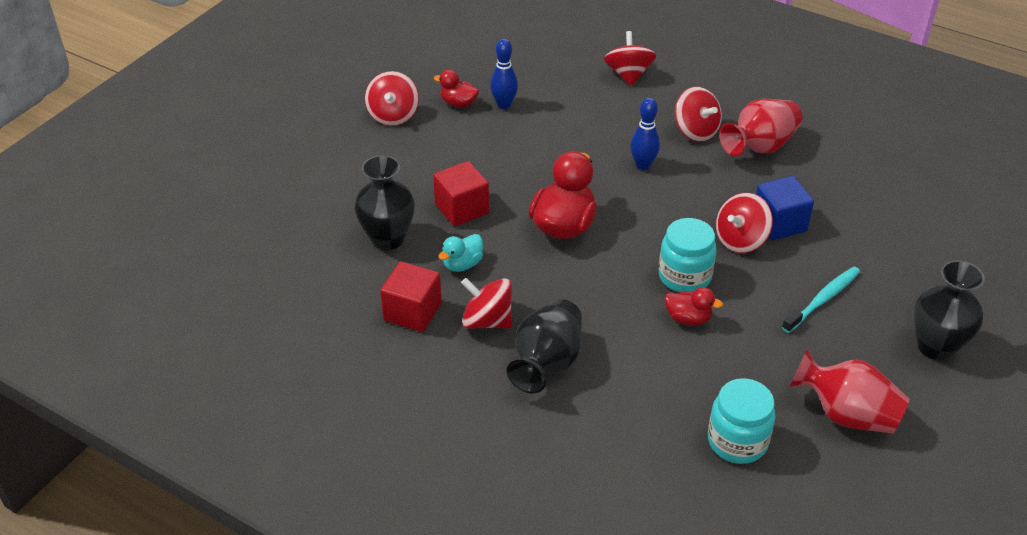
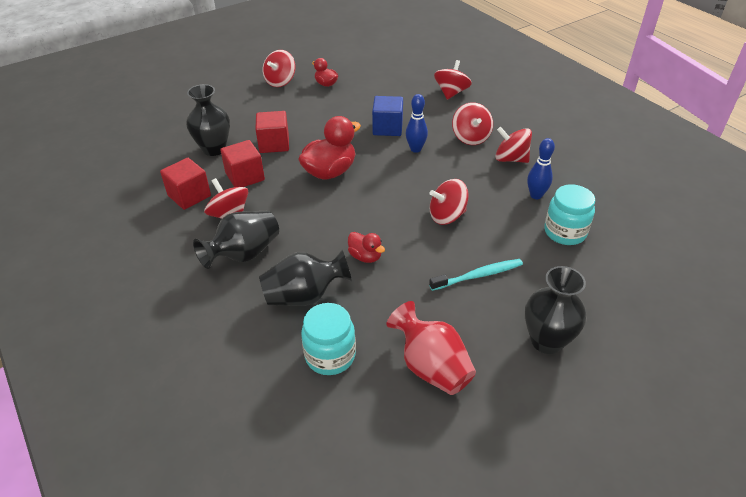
camera: 25 degrees right, 0 degrees up
(462, 264) = (245, 177): turquoise duck -> red cube
(504, 105) = (353, 91): blue bowling pin -> blue bowling pin (536, 195)
(658, 387) = (304, 296): none -> black vase
(684, 276) = (386, 228): turquoise jar -> turquoise jar (565, 232)
(760, 147) = (511, 159): red vase -> red spinning top
(779, 223) = (485, 213): blue cube -> blue cube (387, 128)

